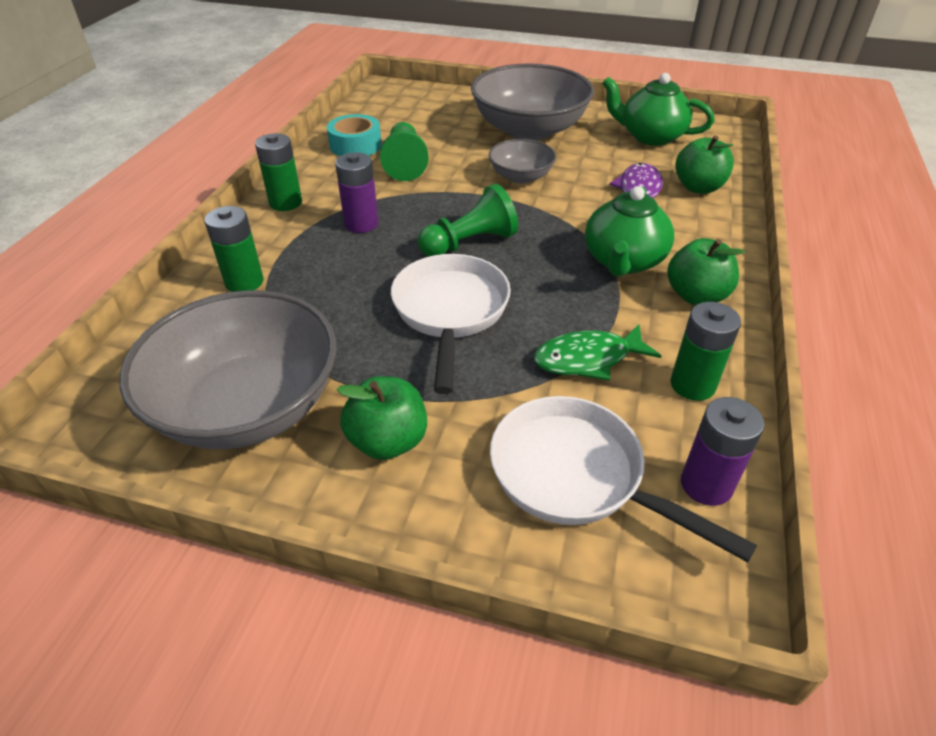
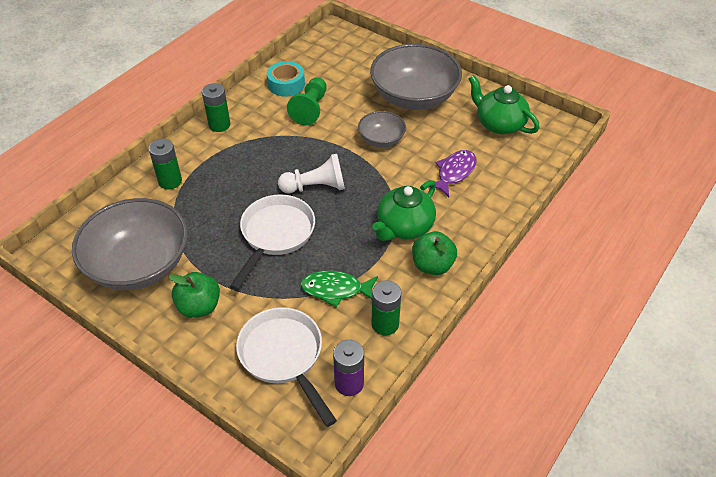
camera: 20 degrees right, 5 degrees up
(361, 224) = (257, 154): purple battery -> none
(470, 243) = (315, 187): green pawn -> white pawn
(698, 187) = (500, 180): green apple -> none

